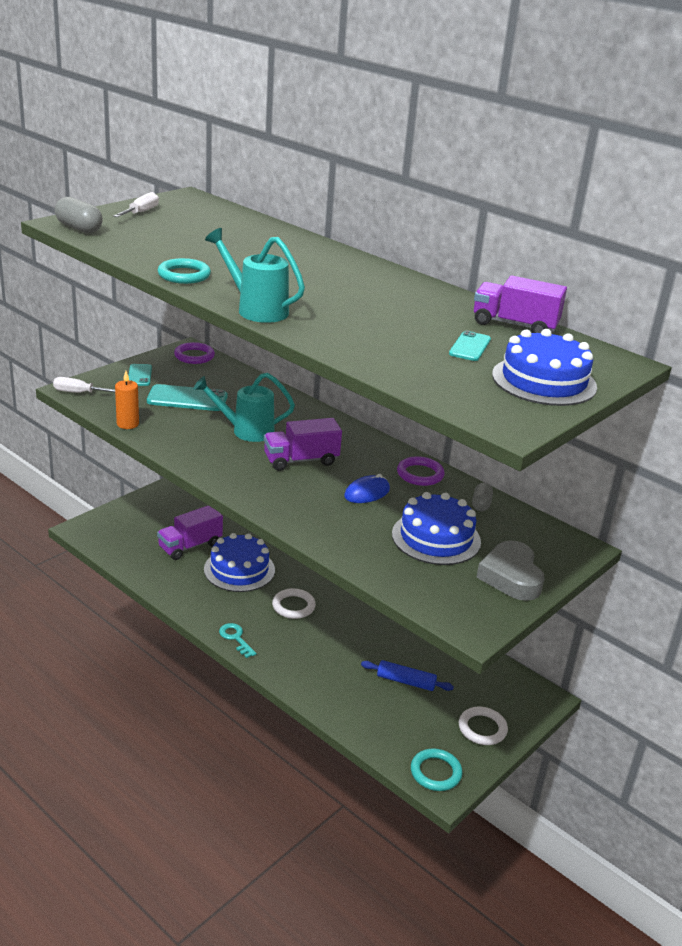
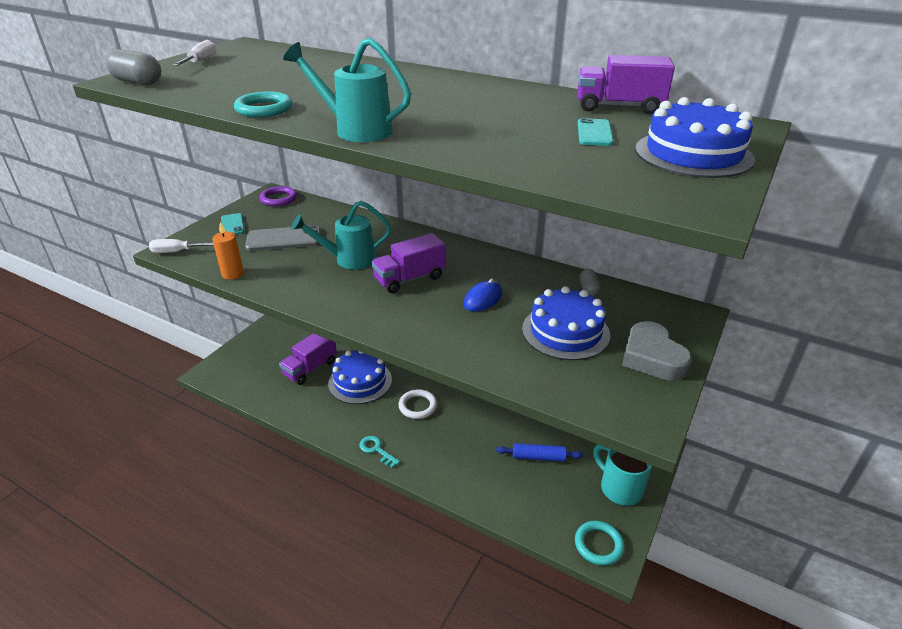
camera: 10 degrees left, 5 degrees up
(187, 399) = (284, 239): turquoise phone -> grey phone
(420, 474) = (522, 271): purple ring -> none
(482, 728) = (620, 488): white ring -> turquoise mug

